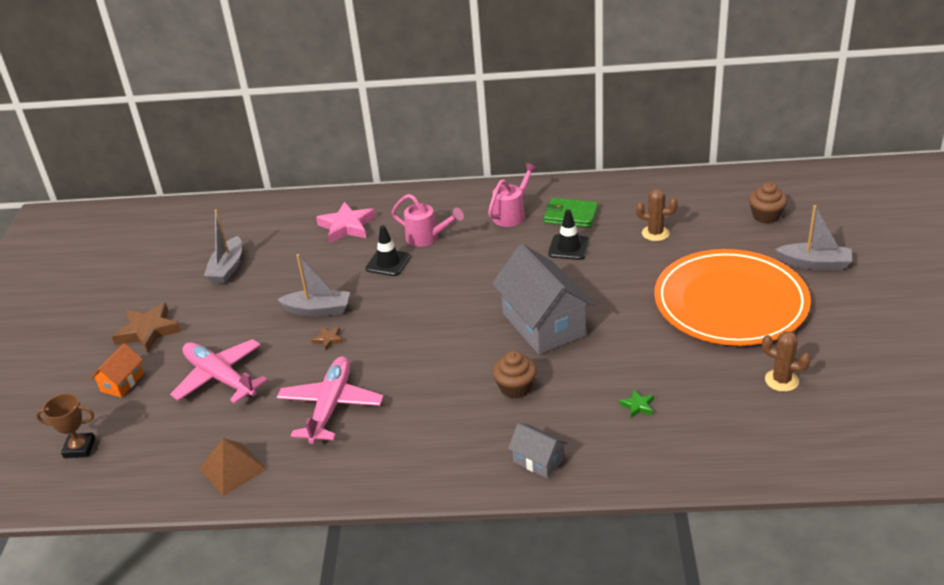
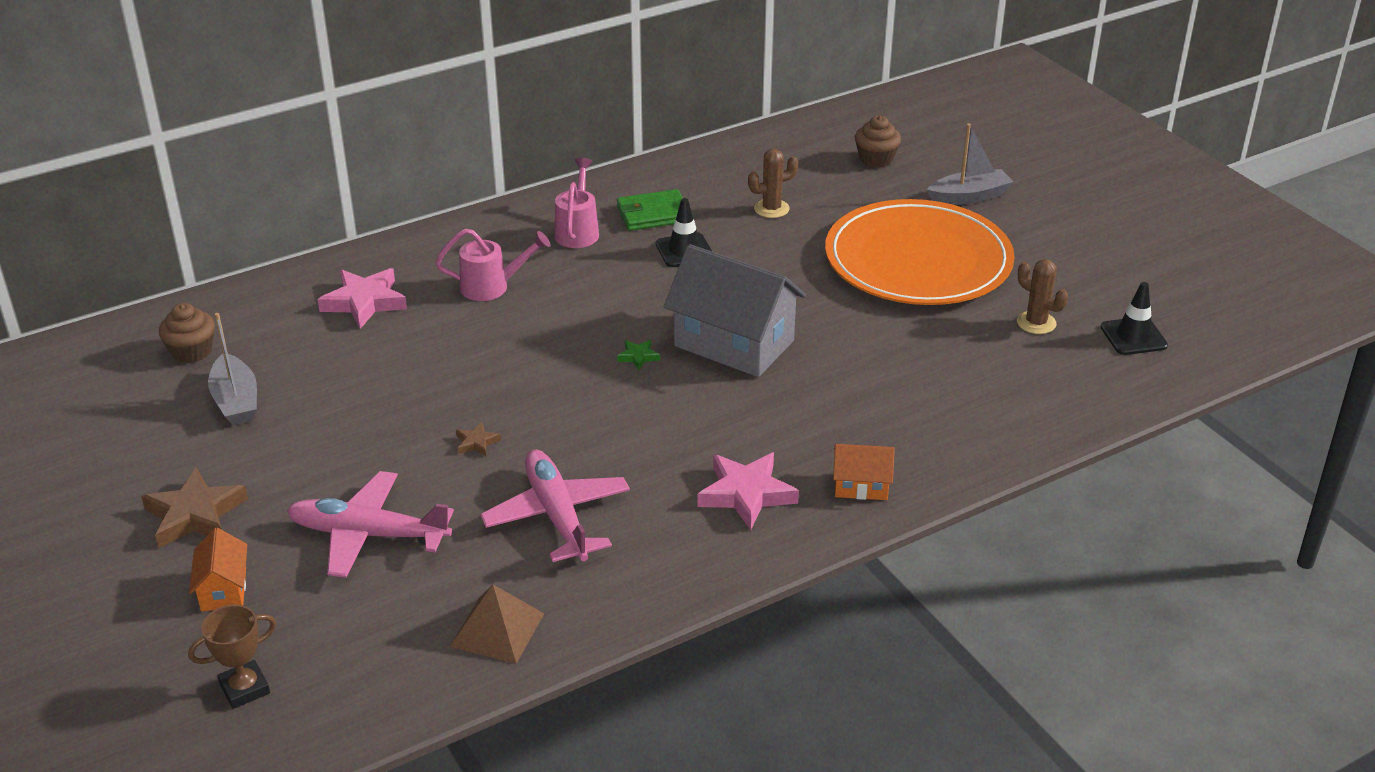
camera: 35 degrees left, 0 degrees up
(318, 310) = (426, 413): grey boat -> none
(388, 263) = (468, 330): black traffic cone -> black traffic cone (1133, 336)
(457, 436) = (746, 494): none -> pink star
(515, 387) = (765, 420): brown cupcake -> brown cupcake (192, 351)
(538, 460) = (861, 486): grey house -> orange house
(637, 406) = (915, 395): green star -> green star (638, 357)
(781, 380) = (1036, 323): brown cactus -> brown cactus turned 45 degrees clockwise

